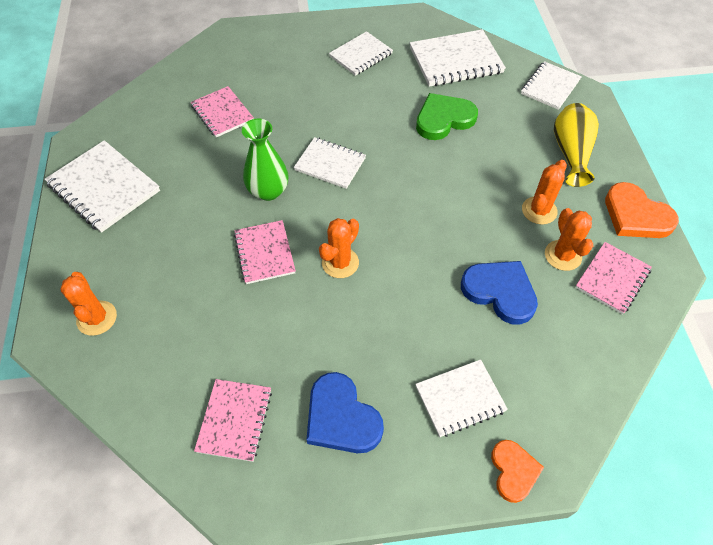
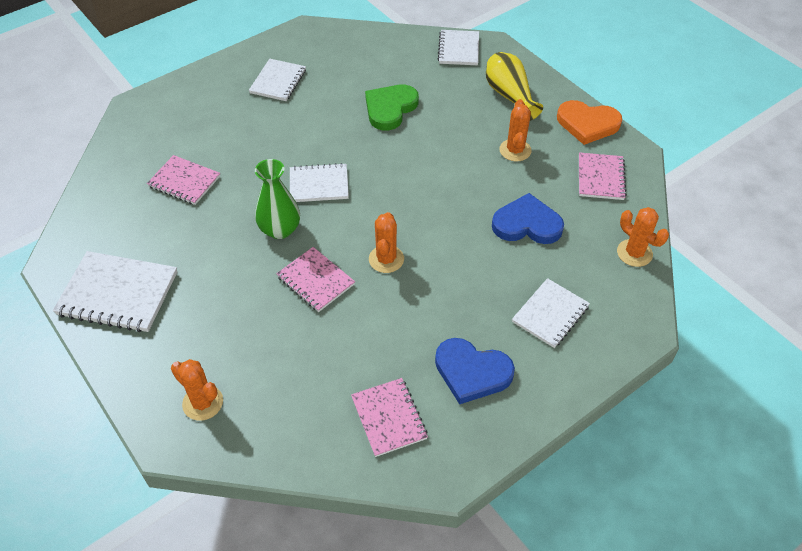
camera: 30 degrees left, 5 degrees down
(456, 61) = (366, 56): white notebook -> none
(513, 471) = (621, 344): orange heart -> none
(563, 255) = (554, 176): orange cactus -> orange cactus (634, 253)

